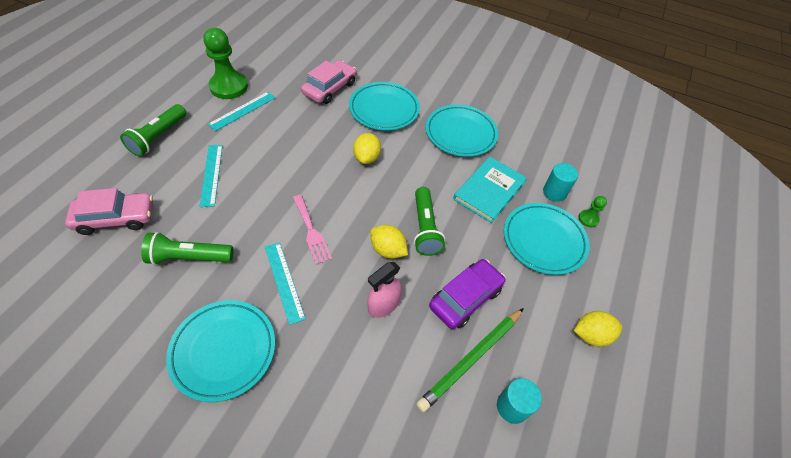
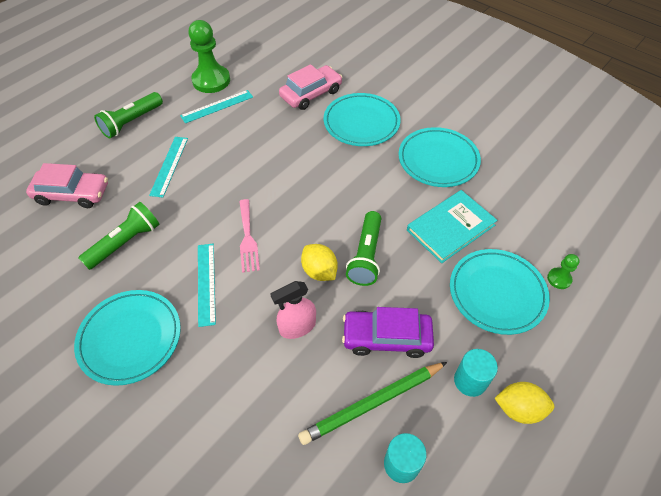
camera: 20 degrees right, 0 degrees up
(189, 257) = (125, 243): green flashlight -> green flashlight turned 120 degrees clockwise
(367, 158) = (327, 172): yellow lemon -> none
(465, 298) = (386, 338): purple car -> purple car turned 150 degrees counterclockwise
(554, 192) = (527, 242): turquoise cylinder -> turquoise cylinder (470, 381)

